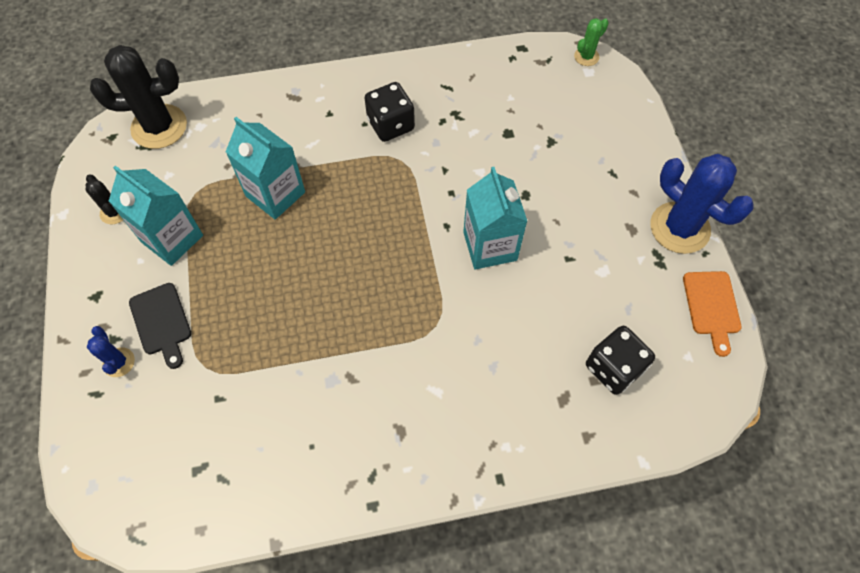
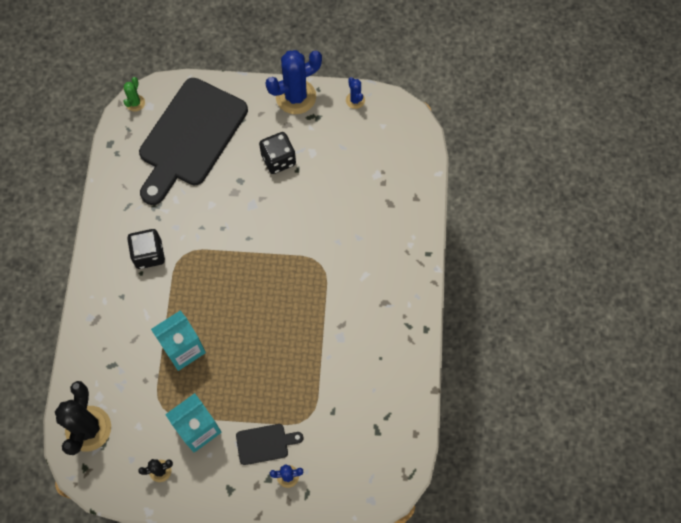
camera: 75 degrees left, 5 degrees up
(490, 246) = (273, 215): turquoise carton -> none
(564, 124) = (190, 137): none -> black cutting board
(586, 57) = (135, 103): green cactus -> green cactus turned 45 degrees clockwise
(613, 368) = (378, 169): black dice -> black dice (278, 159)
(712, 307) = (355, 100): orange cutting board -> blue cactus

